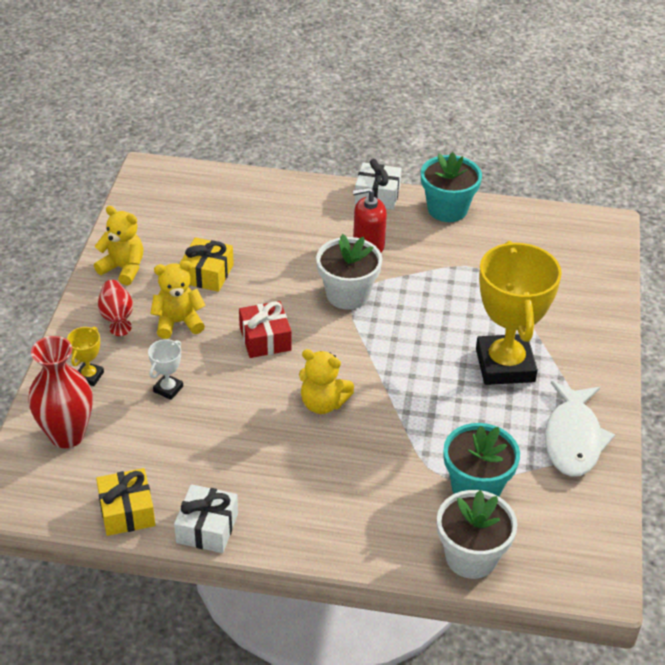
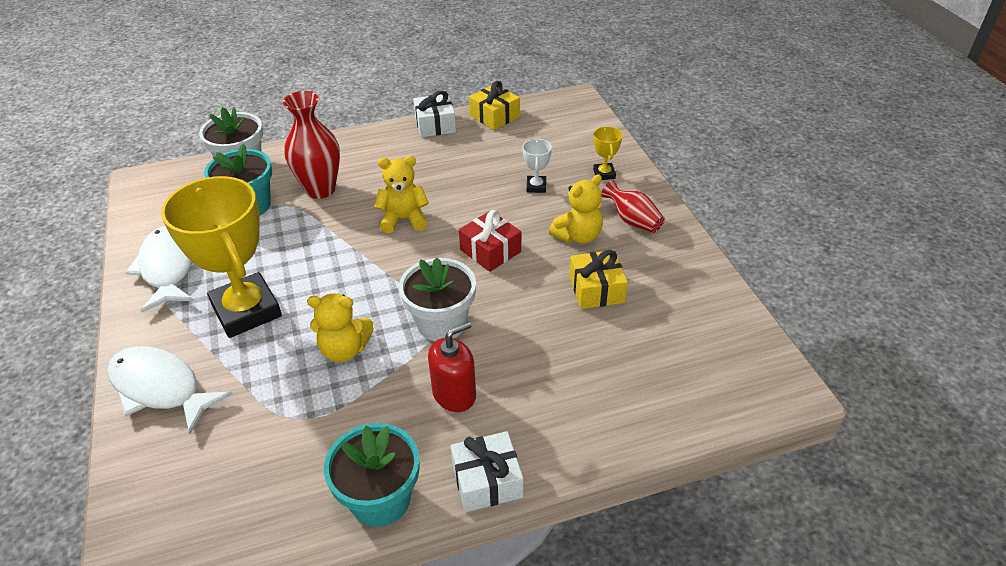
camera: 155 degrees right, 0 degrees up
(67, 435) = (577, 137): red vase -> red vase (320, 189)
(123, 269) = (677, 263): yellow teddy bear -> yellow teddy bear (344, 350)
(585, 326) = (160, 388): none -> white fish

